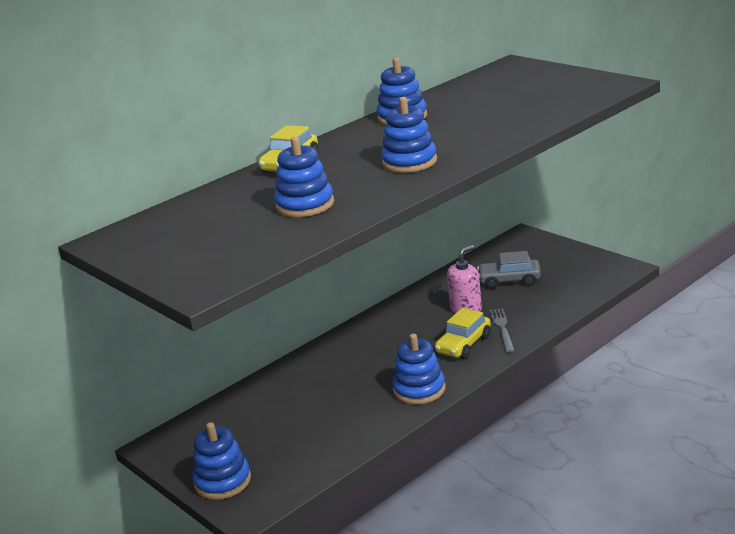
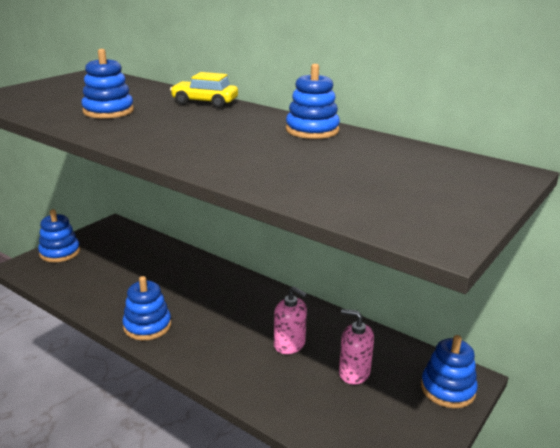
camera: 75 degrees right, 0 degrees up
(409, 162) = (183, 137): blue stacking toy -> blue stacking toy (447, 389)
(464, 345) = (219, 347): yellow car -> none
(502, 329) = (248, 372): grey fork -> none
(509, 281) = (354, 372): grey car -> pink soap dispenser

